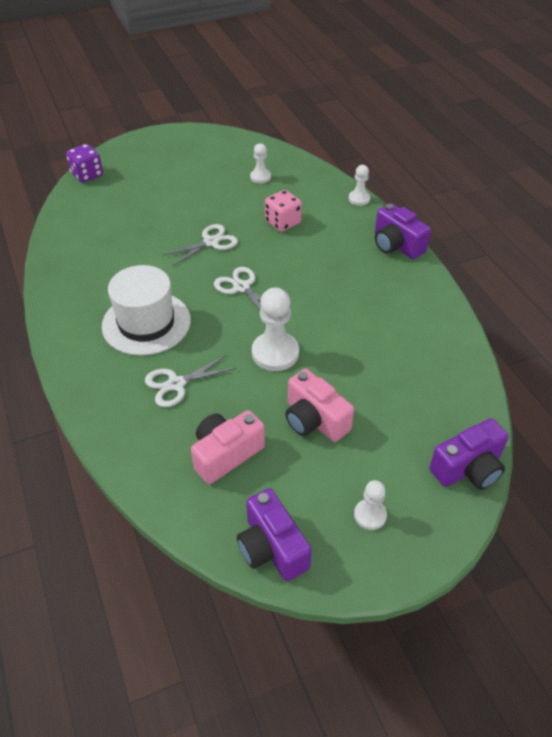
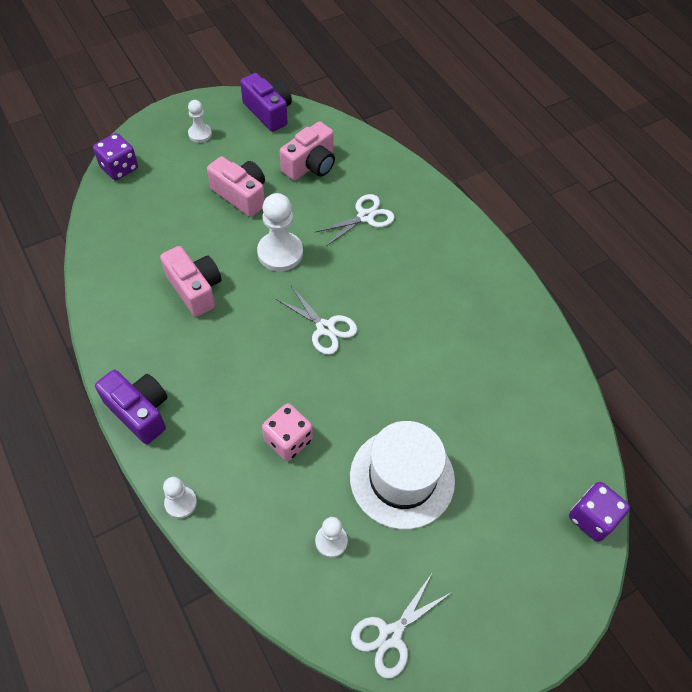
camera: 170 degrees right, 10 degrees up
(146, 323) = (413, 275): white hat -> white hat (402, 478)
(211, 242) = (375, 394): white scissors -> white scissors (390, 635)
(360, 326) = (195, 289): none -> pink camera
(468, 468) = (119, 168): purple camera -> purple dice

